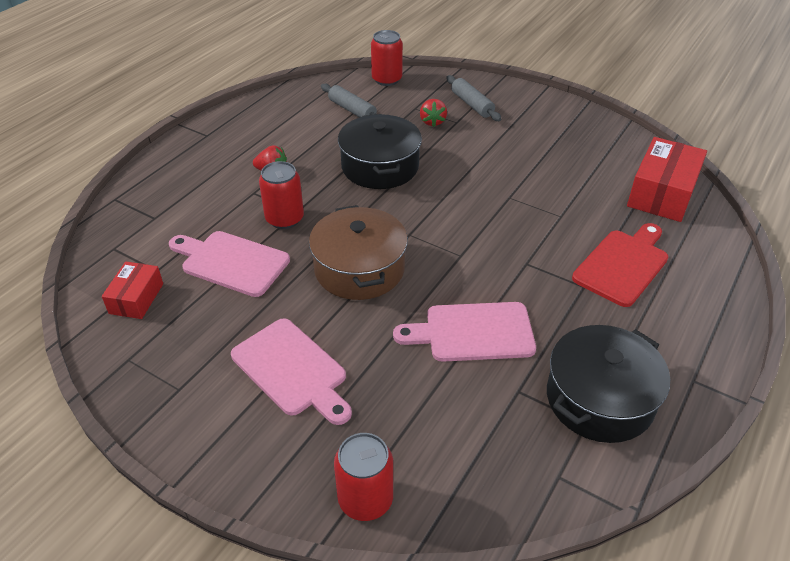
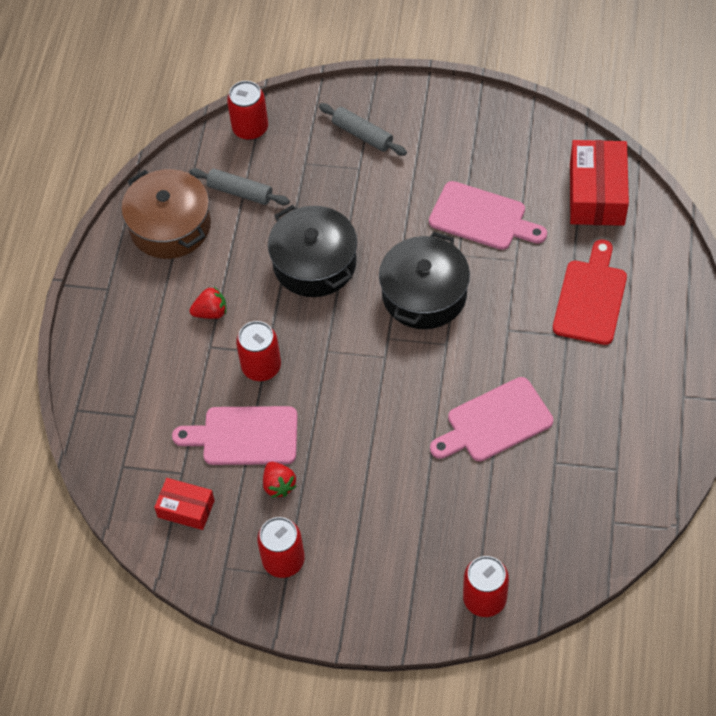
camera: 20 degrees left, 15 degrees up
(136, 298) = (186, 509): red box -> red box turned 60 degrees counterclockwise
(186, 374) = (283, 560): none -> red can
(292, 370) = (367, 519): pink cutting board -> pink cutting board (482, 217)
(359, 269) = (364, 396): brown pot -> brown pot (170, 226)
(432, 122) = (334, 177): red strawberry -> red strawberry (279, 485)
(599, 399) = (618, 443): black pot -> black pot (424, 294)

